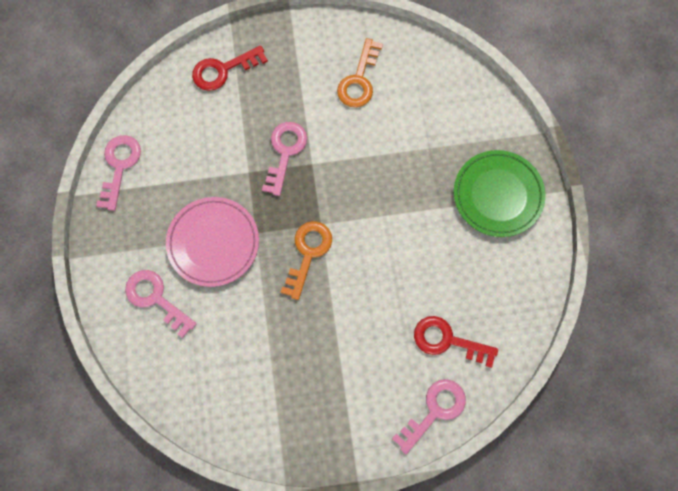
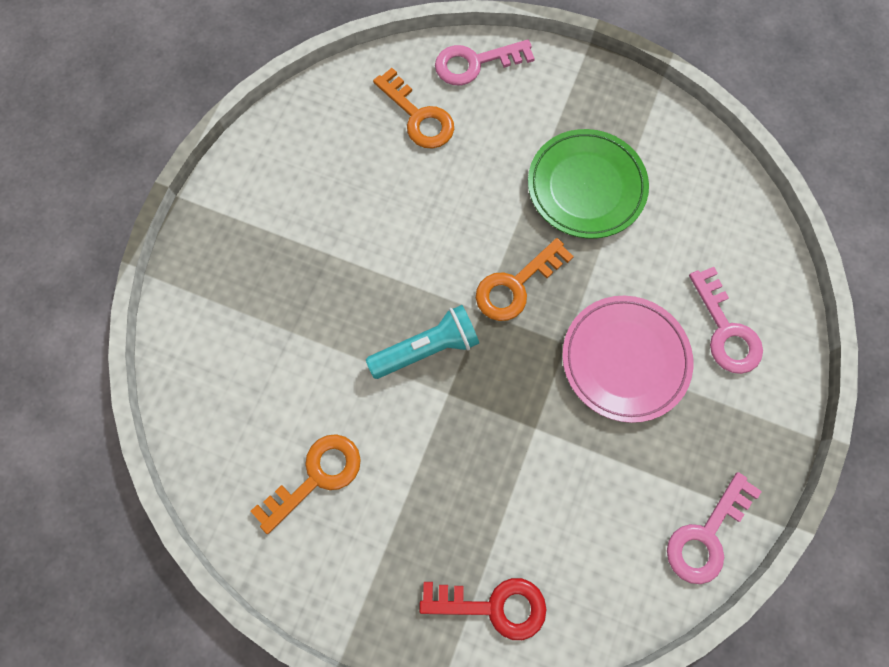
camera: 150 degrees left, 0 degrees up
(285, 152) = (473, 428): pink key -> none
(341, 182) = (426, 348): none -> turquoise flashlight
(447, 340) = (418, 116): red key -> orange key
(498, 195) = (254, 232): green plate -> green plate (586, 187)

